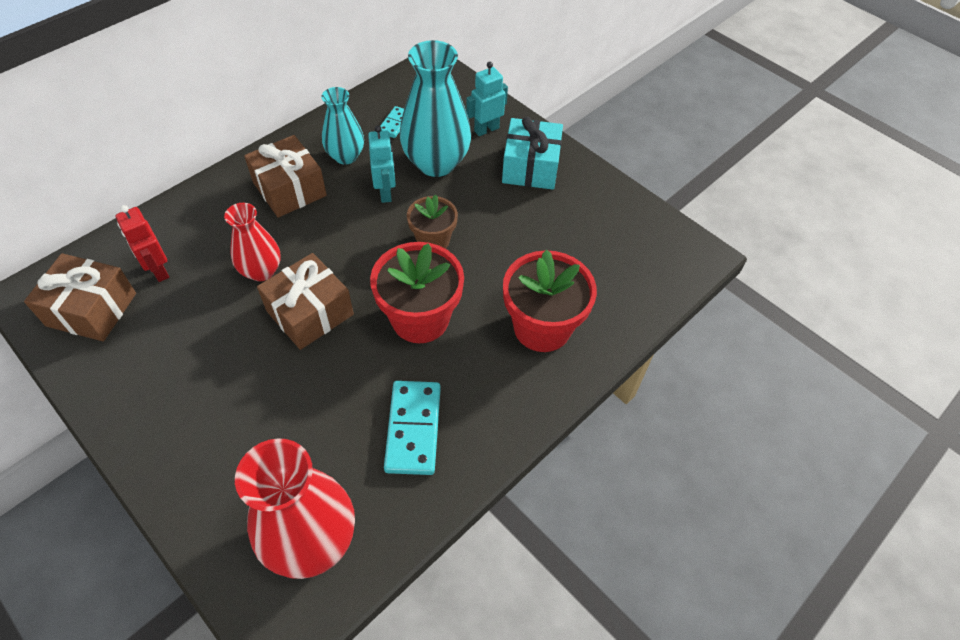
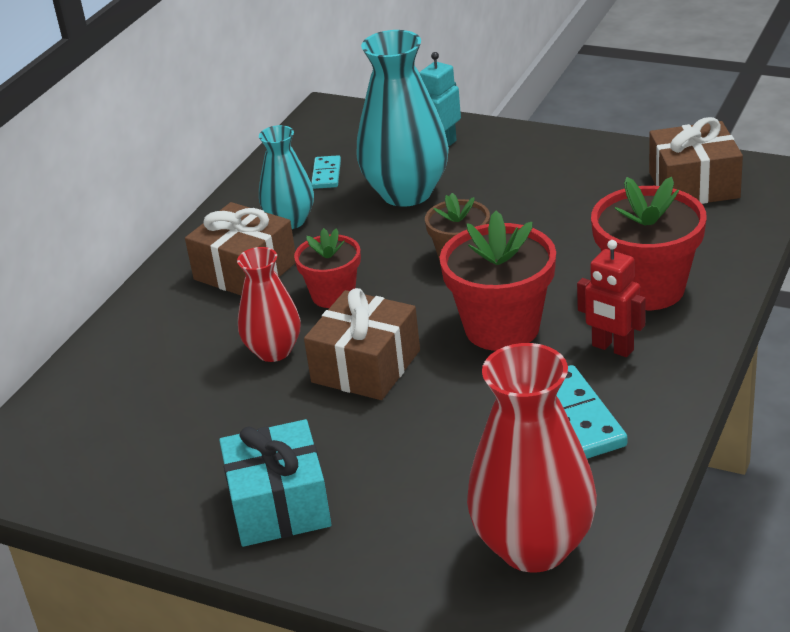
camera: 15 degrees left, 20 degrees down
(91, 309) = (85, 455): brown gift -> brown gift (694, 185)
(159, 270) = (142, 393): red robot -> red robot (612, 348)
(330, 237) = (333, 295): none -> red flower pot
(386, 193) = (368, 236): turquoise robot -> none
(530, 167) = (521, 162): turquoise gift -> turquoise gift (279, 505)

